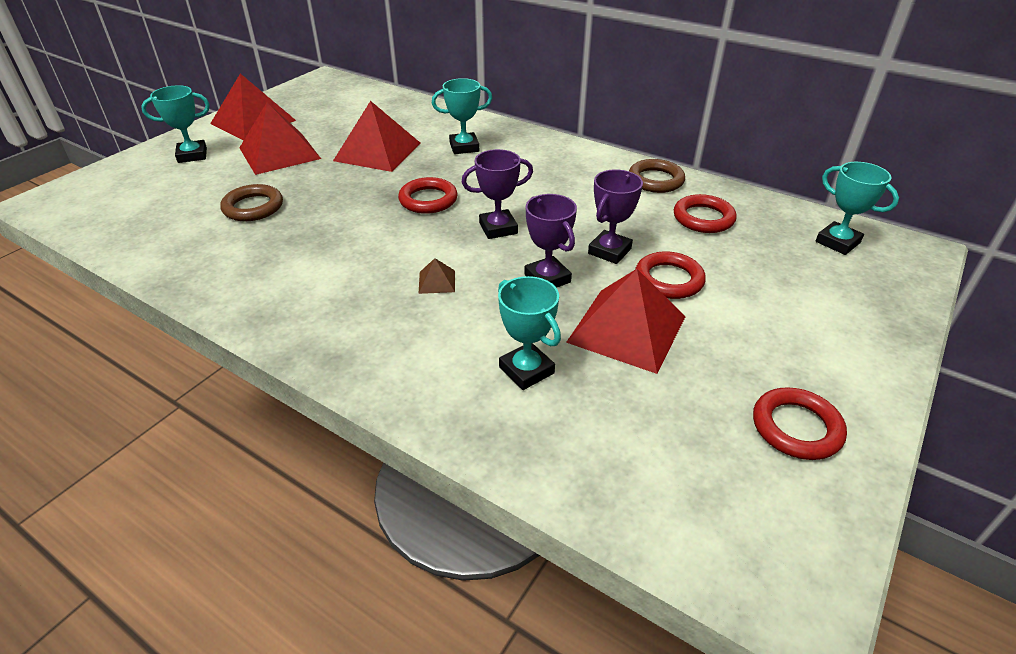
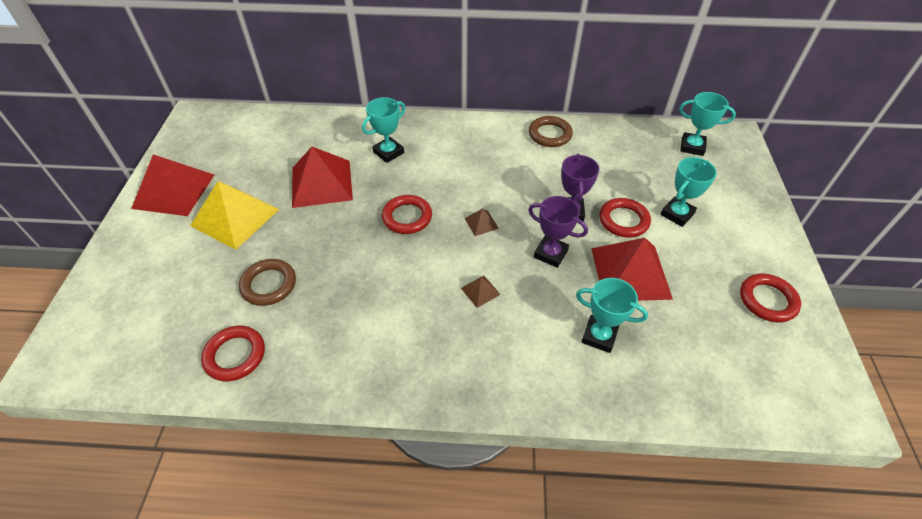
camera: 30 degrees left, 10 degrees up
(192, 155) = (151, 252): turquoise trophy -> turquoise trophy (677, 214)
(279, 153) = (235, 217): red pyramid -> yellow pyramid
(498, 228) = (481, 223): purple trophy -> brown pyramid
(703, 218) = (604, 158): red ring -> red ring (235, 355)

